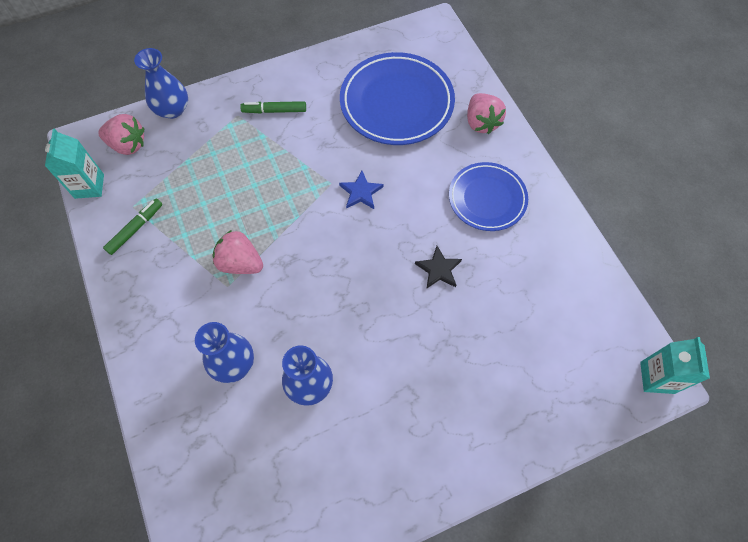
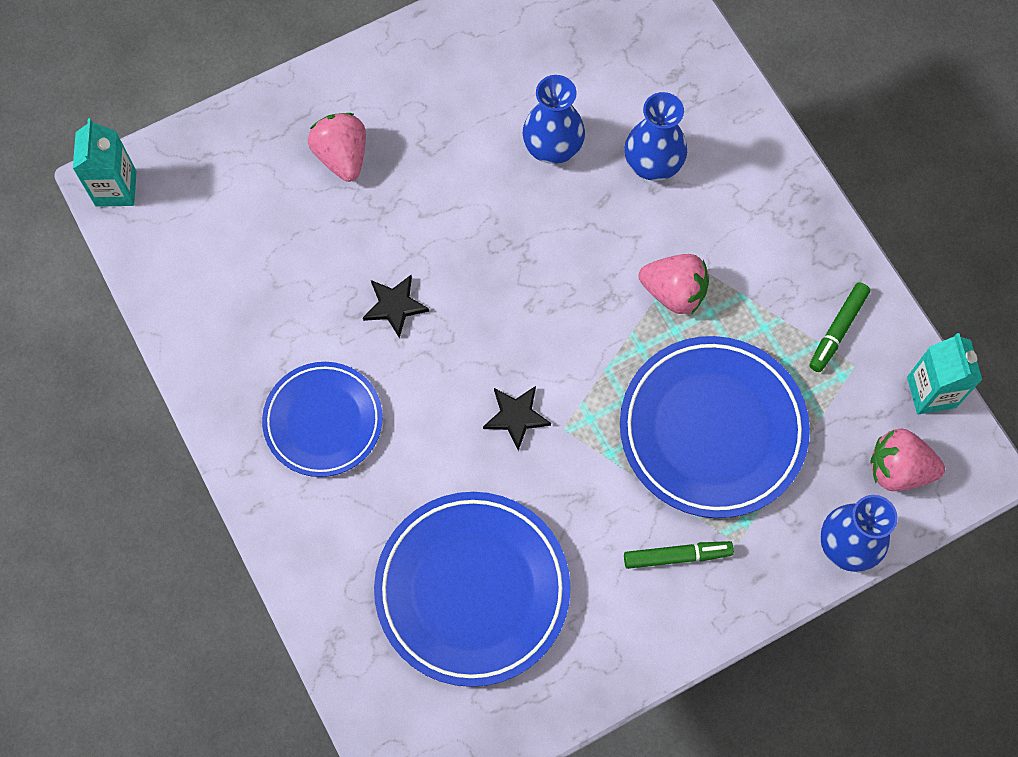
camera: 175 degrees right, 5 degrees up
(236, 175) = (712, 430): none -> blue plate
(361, 192) = (516, 416): blue star -> black star
(481, 122) = (328, 562): pink strawberry -> pink strawberry (342, 156)

